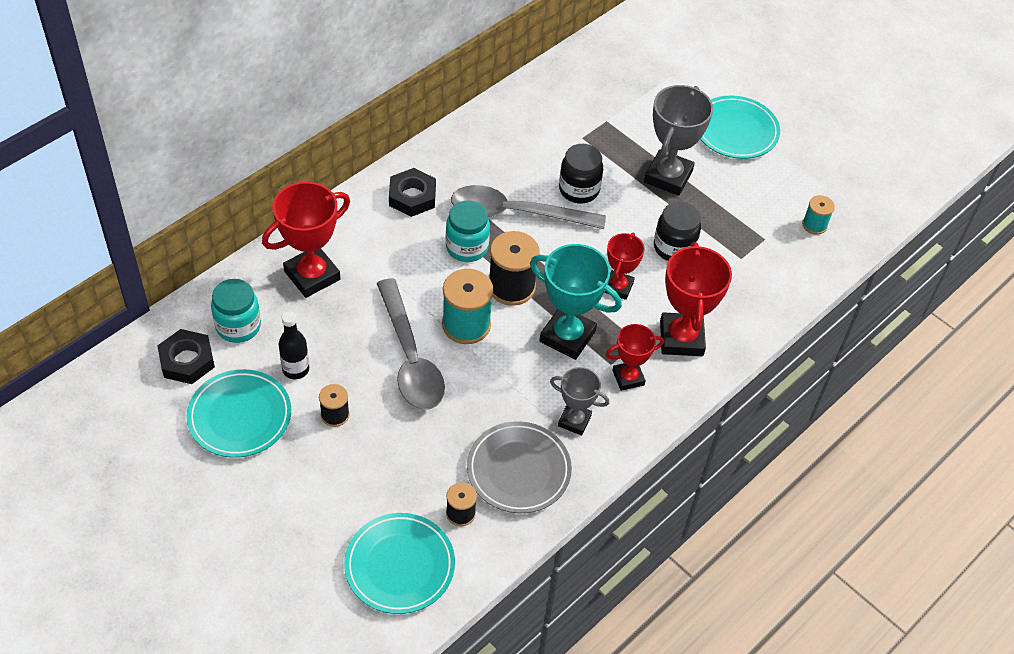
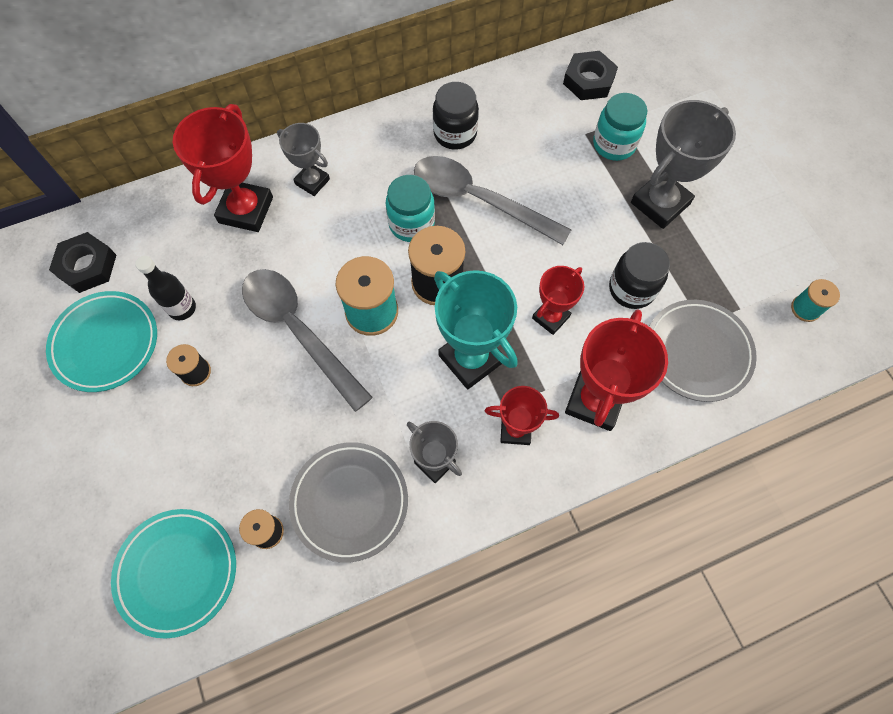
camera: 25 degrees right, 15 degrees up
(238, 326) = (151, 244): turquoise jar -> turquoise jar (614, 144)
(312, 275) = (246, 210): red trophy -> red trophy turned 60 degrees counterclockwise
(361, 237) = (312, 182): none -> grey trophy
(410, 357) = (299, 331): grey spoon -> grey spoon turned 135 degrees clockwise
(412, 197) = (382, 152): black nut -> black nut (588, 80)
(579, 190) = (556, 192): black jar -> black jar (455, 133)
(735, 131) = (758, 170): turquoise plate -> none
(745, 280) = (697, 352): none -> grey plate

